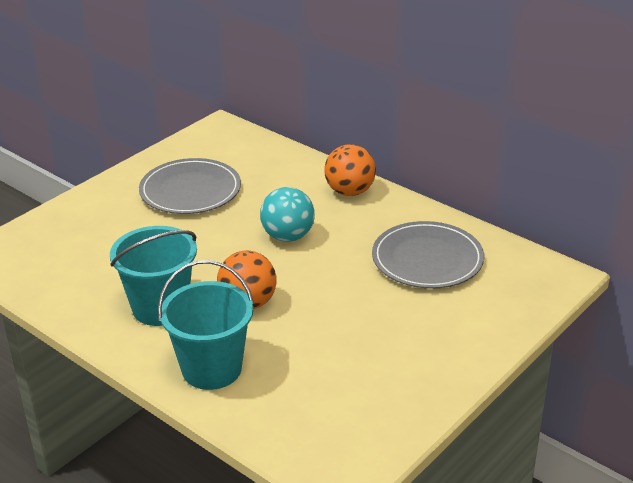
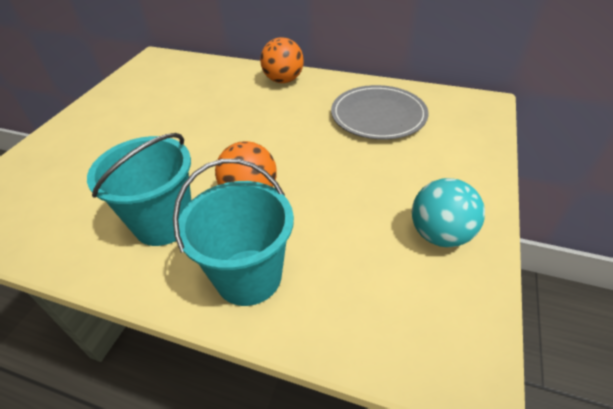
camera: 20 degrees left, 10 degrees up
(190, 190) = (149, 108): grey plate -> none
(288, 236) = (253, 125): turquoise ball -> turquoise ball (440, 235)

